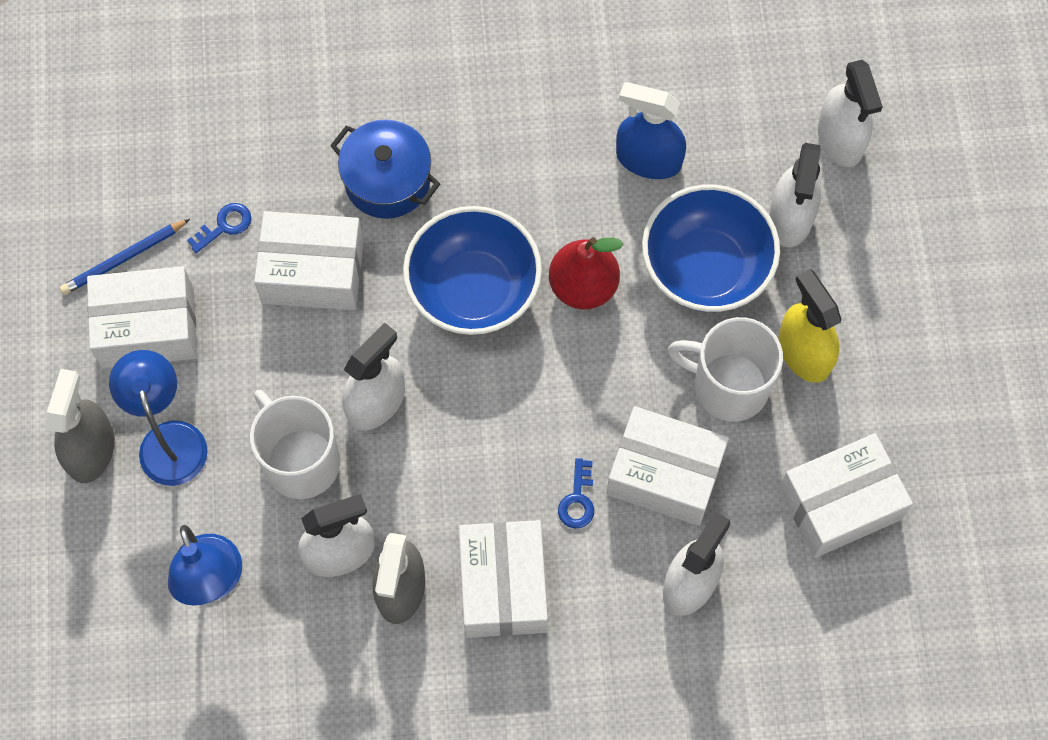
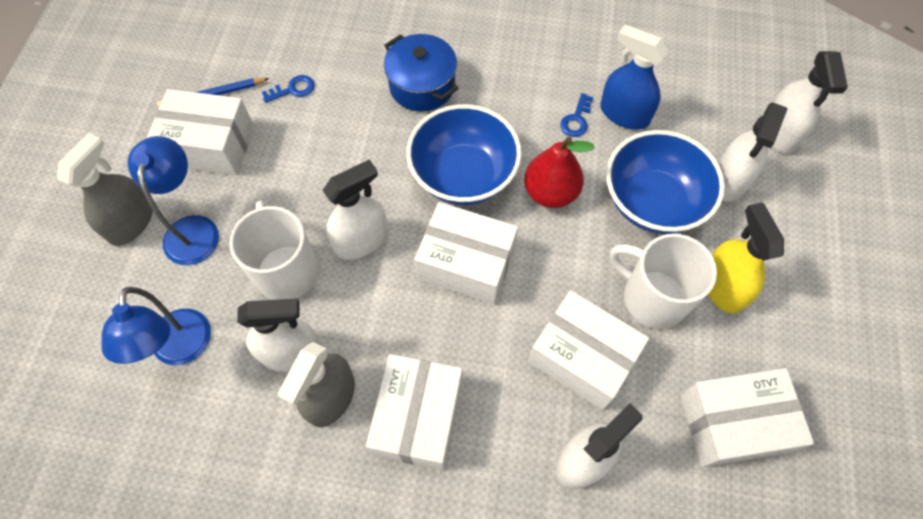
camera: 15 degrees right, 5 degrees down
(313, 272) = (345, 135): white box -> white box (466, 263)
(577, 500) = (502, 360): blue key -> blue key (576, 119)

